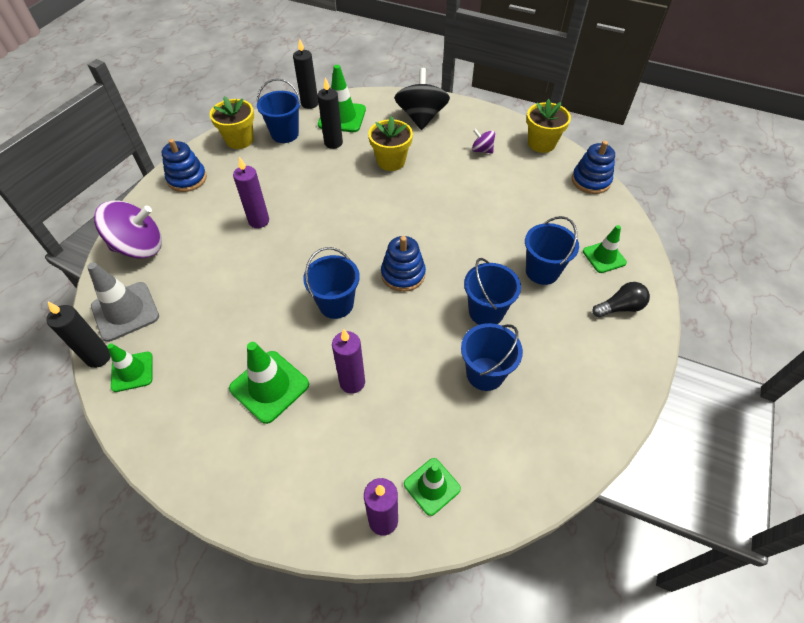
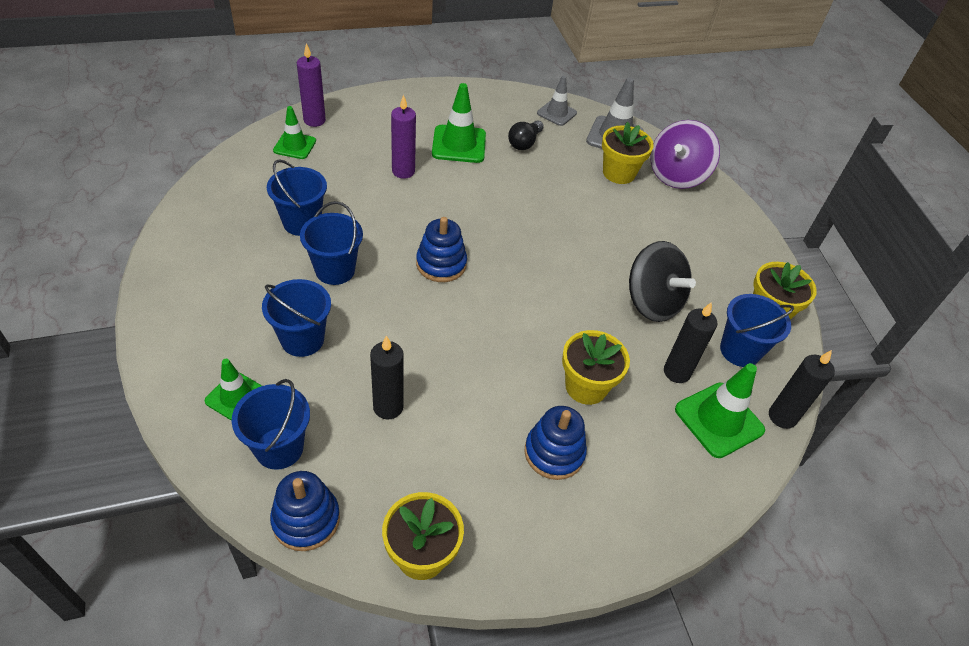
camera: 135 degrees right, 5 degrees down
(98, 357) = (588, 110): black candle -> black candle (388, 407)
(132, 371) = (556, 113): green traffic cone -> grey traffic cone
(178, 274) = (618, 173): none -> yellow flower pot
(187, 179) = (740, 245): blue stacking toy -> blue stacking toy (554, 453)
(259, 221) = (622, 243): purple candle -> none
(336, 304) = (472, 212): blue bucket -> blue bucket (279, 448)
(421, 117) = (629, 491): black spinning top -> black spinning top (652, 302)
(482, 150) = (495, 480): purple spinning top -> none
(620, 307) = (195, 343): black light bulb -> black light bulb (524, 143)

